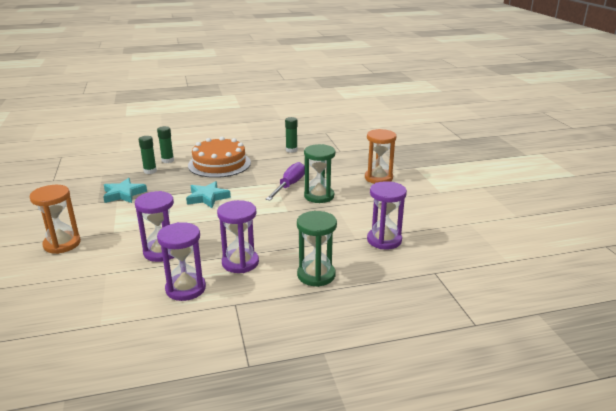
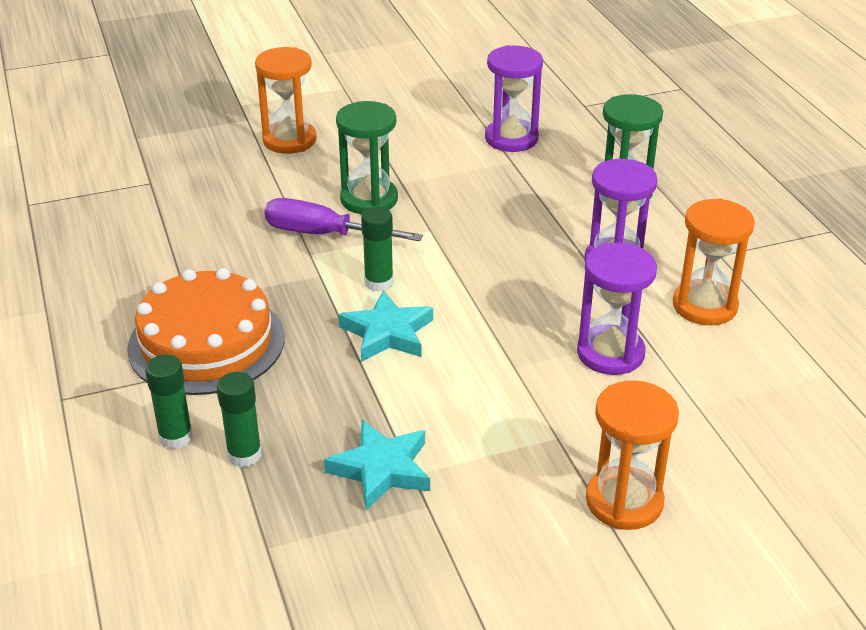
camera: 95 degrees left, 10 degrees up
(185, 289) = (704, 306): purple hourglass -> orange hourglass
(291, 150) = (135, 244): green glue stick -> green glue stick (379, 283)

